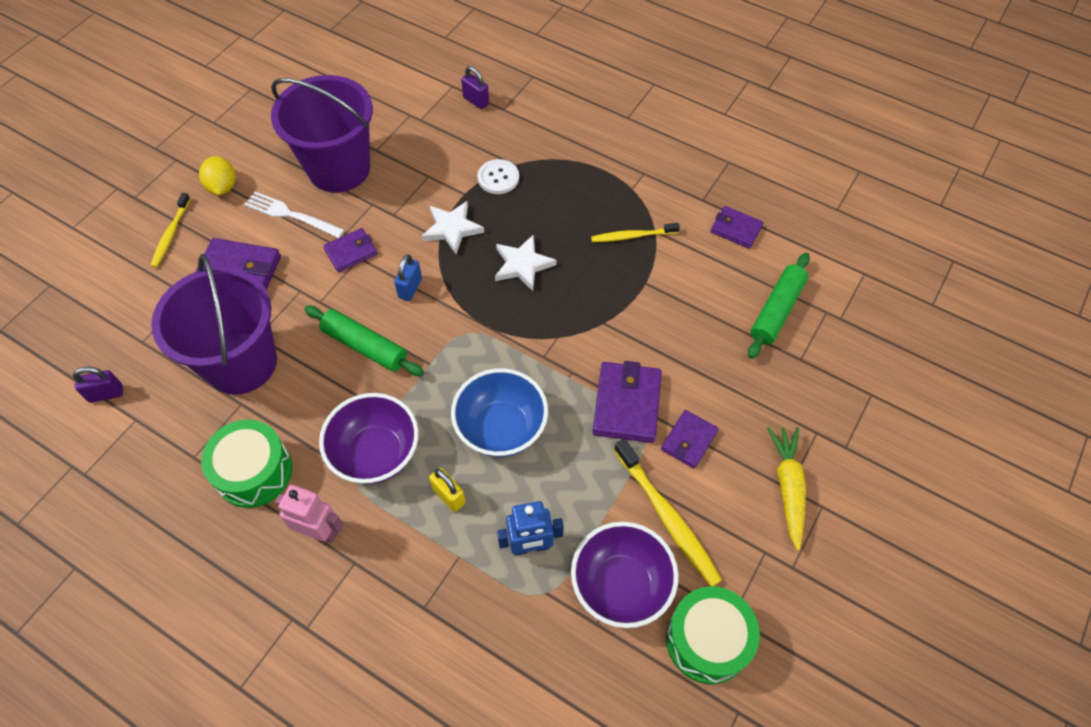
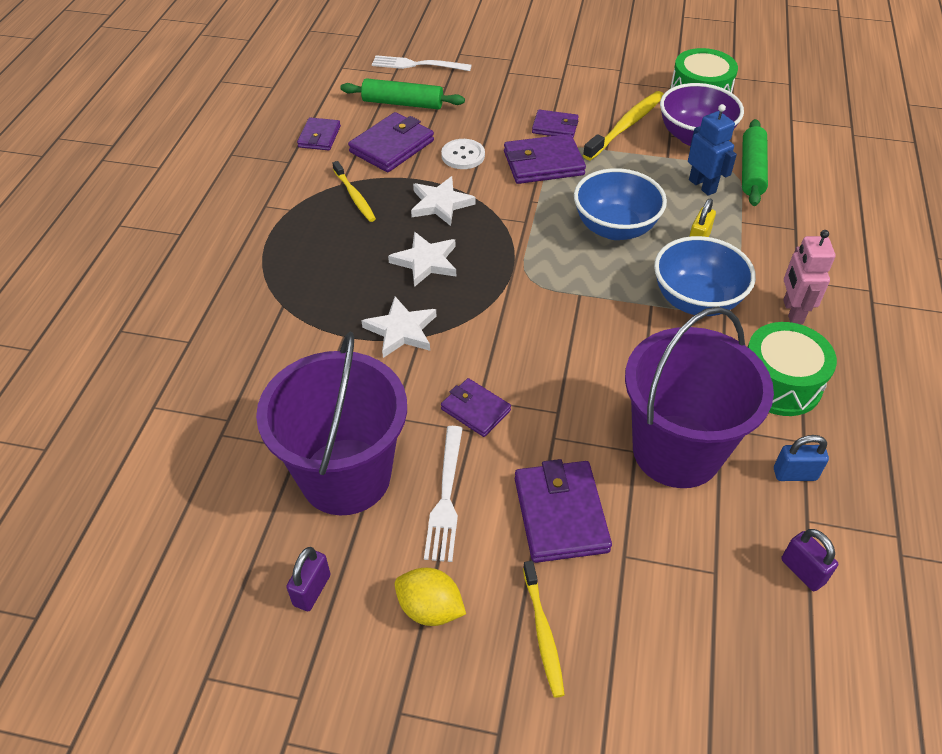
camera: 110 degrees left, 10 degrees down
(170, 235) = (543, 633): yellow toothbrush -> yellow toothbrush turned 90 degrees clockwise
(223, 187) = (430, 608): yellow lemon -> yellow lemon turned 60 degrees clockwise
(365, 346) = (591, 350): green rolling pin -> green rolling pin (752, 170)
(376, 454) = (696, 300): purple bowl -> blue bowl
(410, 288) = (499, 339): blue padlock -> blue padlock (794, 474)
(476, 101) = (179, 372): purple padlock -> purple padlock (312, 590)
(498, 178) = (309, 314): white button -> white button (463, 155)
(596, 297) = (440, 204): none -> white star
(701, 282) = (392, 146): none -> purple wallet
(788, 487) = (562, 78): yellow carrot -> none
(854, 344) = (416, 65): none -> white fork

